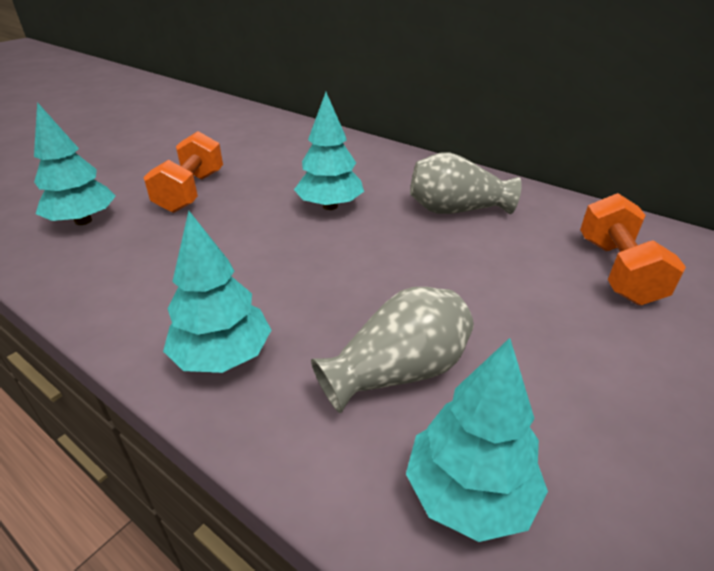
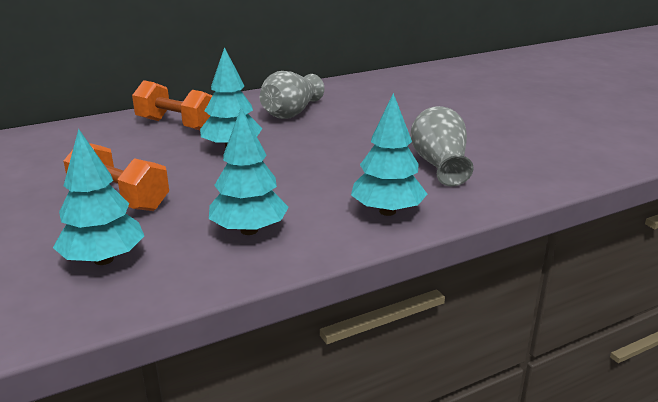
camera: 65 degrees left, 10 degrees down
(469, 493) = (527, 167): turquoise tree -> turquoise tree (249, 230)
(617, 271) = (399, 96): orange dumbbell -> orange dumbbell (177, 125)

